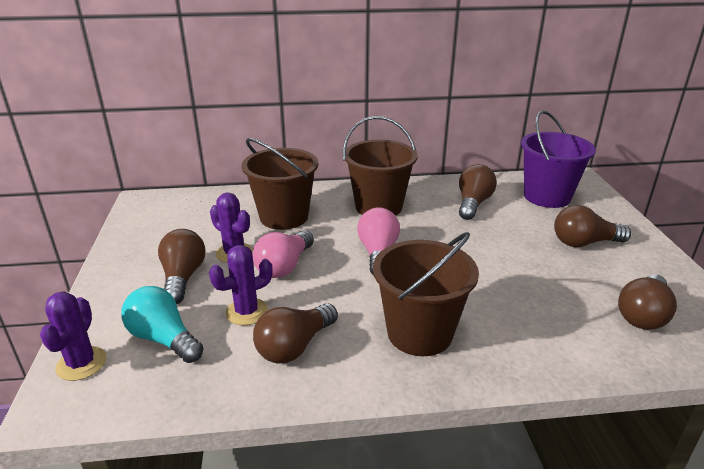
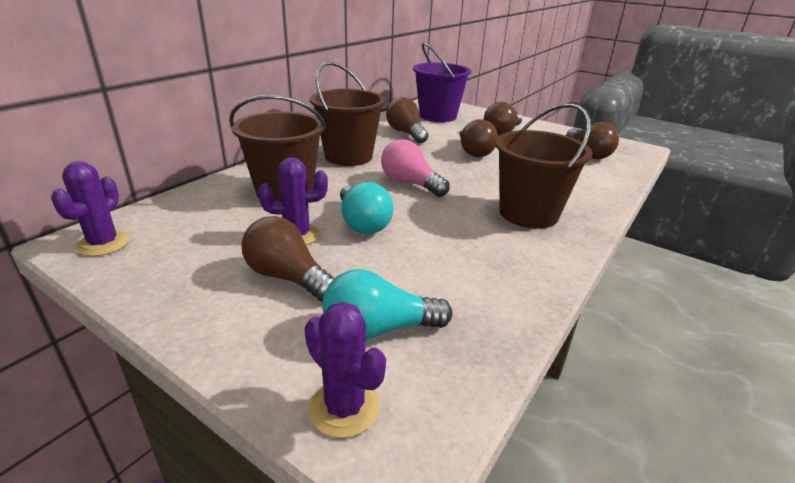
camera: 50 degrees left, 0 degrees up
(246, 312) = (402, 267): purple cactus -> purple cactus (103, 244)
(284, 266) = (362, 223): pink light bulb -> turquoise light bulb
(295, 346) = (483, 265): brown light bulb -> brown light bulb (473, 151)

